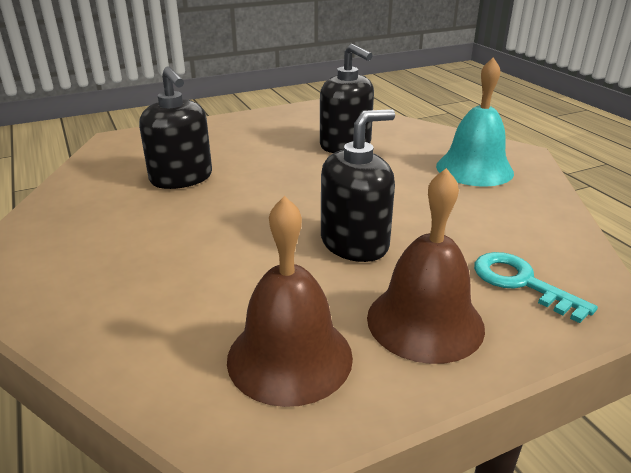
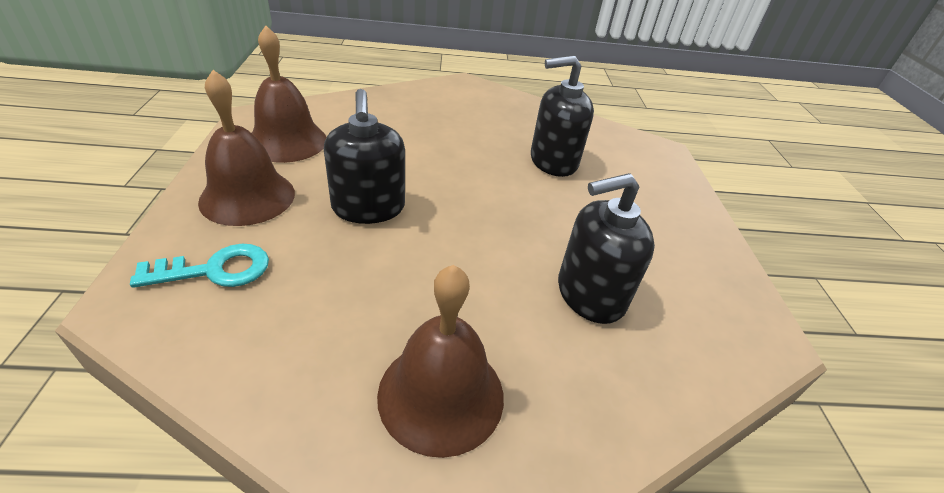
camera: 110 degrees right, 10 degrees up
(474, 169) = (441, 394): turquoise bell -> brown bell

